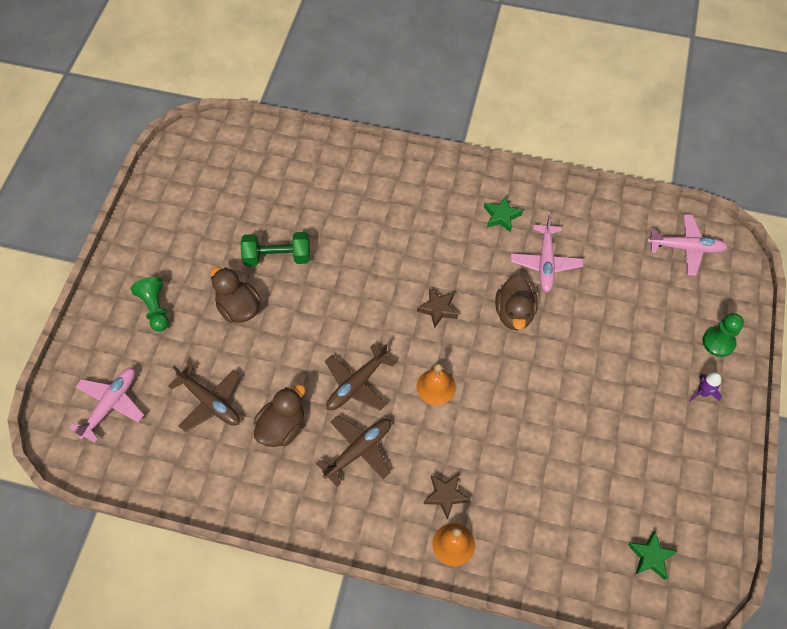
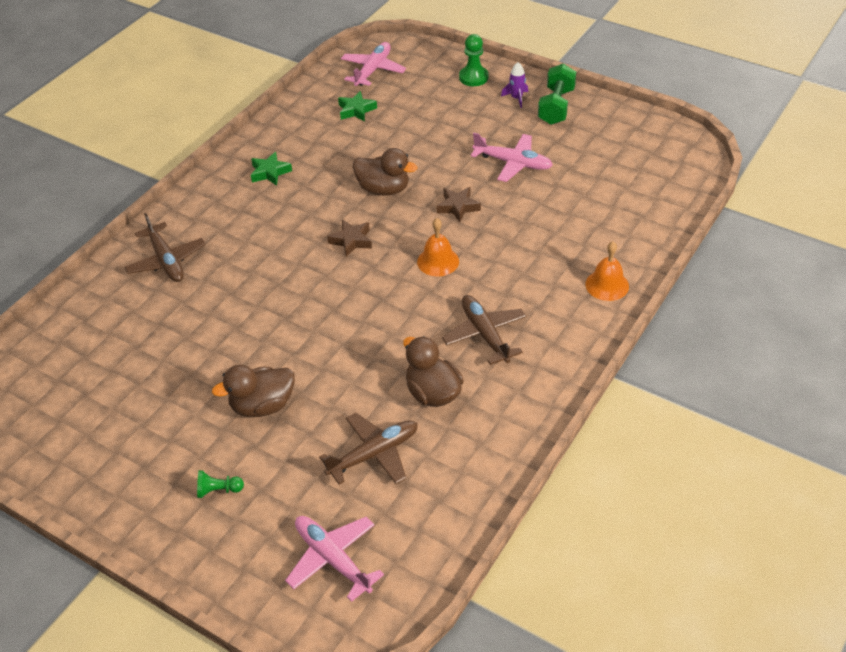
camera: 70 degrees left, 15 degrees down
(155, 308) = (218, 490): green pawn -> green pawn, size x0.65
(277, 257) = (214, 358): green dumbbell -> green dumbbell (556, 107)
(357, 384) = (408, 320): brown plane -> brown plane (166, 260)
(445, 495) = (556, 280): brown star -> brown star (458, 207)
(545, 262) = (339, 156): pink plane -> pink plane (513, 163)
(651, 557) = (653, 165): green star -> green star (356, 110)

